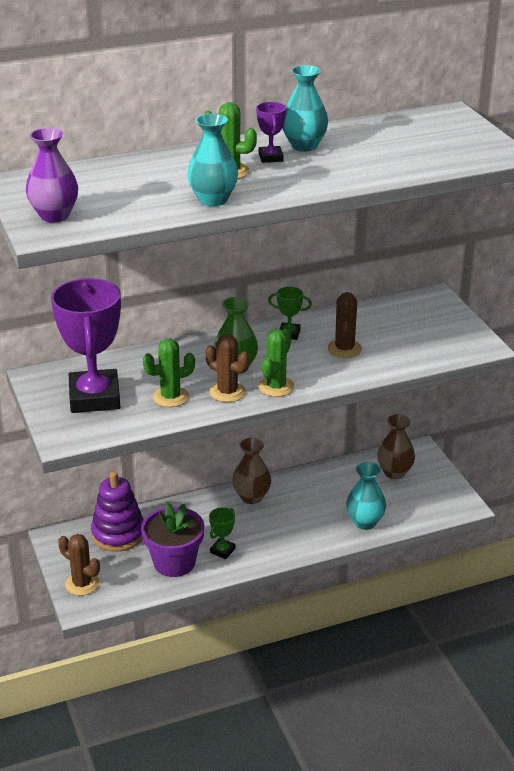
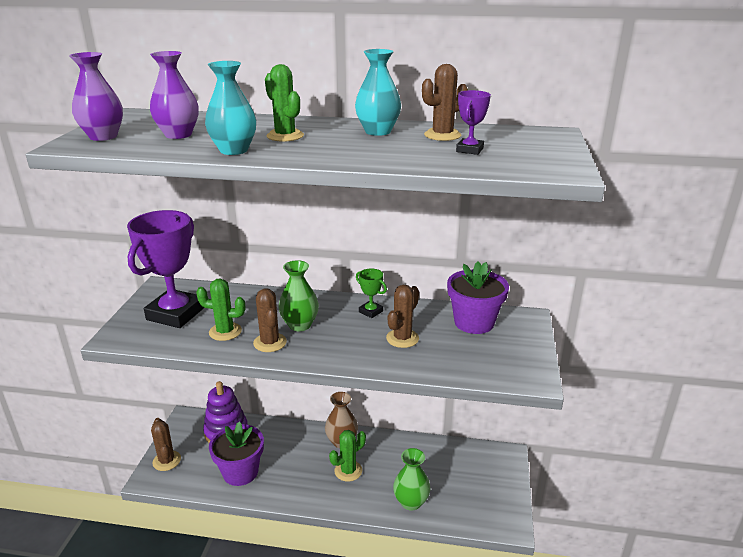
camera: 30 degrees right, 5 degrees down
(126, 195) = (178, 135): none -> purple vase
(222, 550) = (282, 477): green trophy -> none
(270, 157) = (335, 133): purple trophy -> purple trophy (469, 150)
(276, 387) = (311, 351): green cactus -> green cactus (348, 471)
(365, 137) = (442, 135): none -> brown cactus
(365, 522) = (411, 502): turquoise vase -> green vase
(392, 315) = (474, 322): none -> purple flower pot
(394, 472) = (471, 466): brown vase -> none

